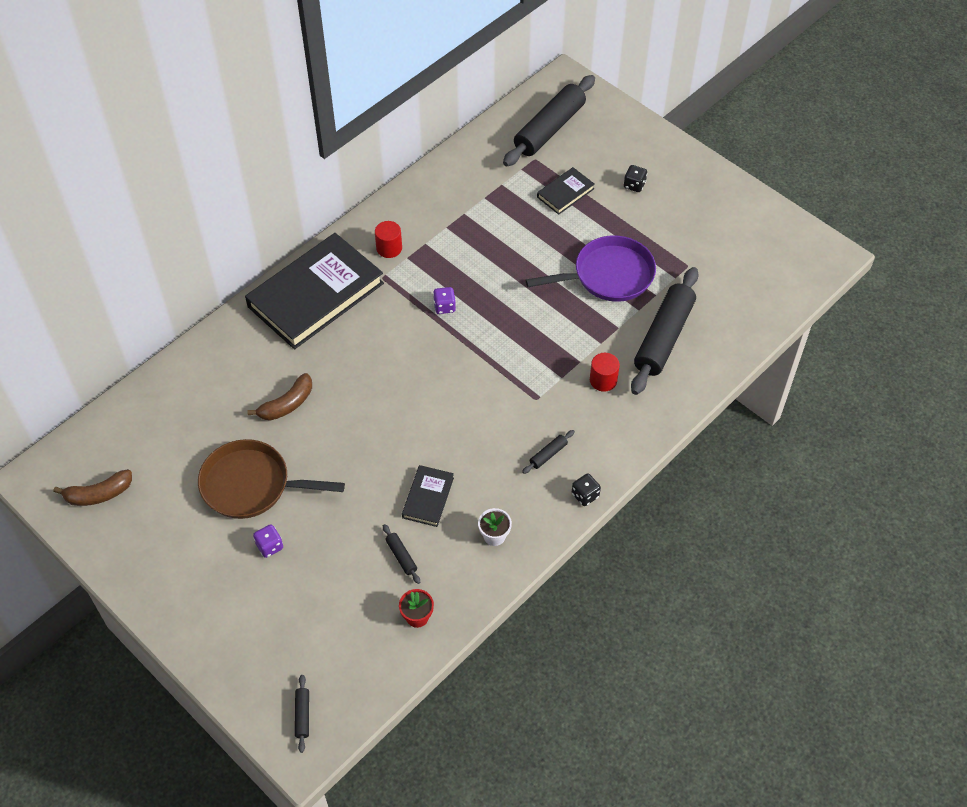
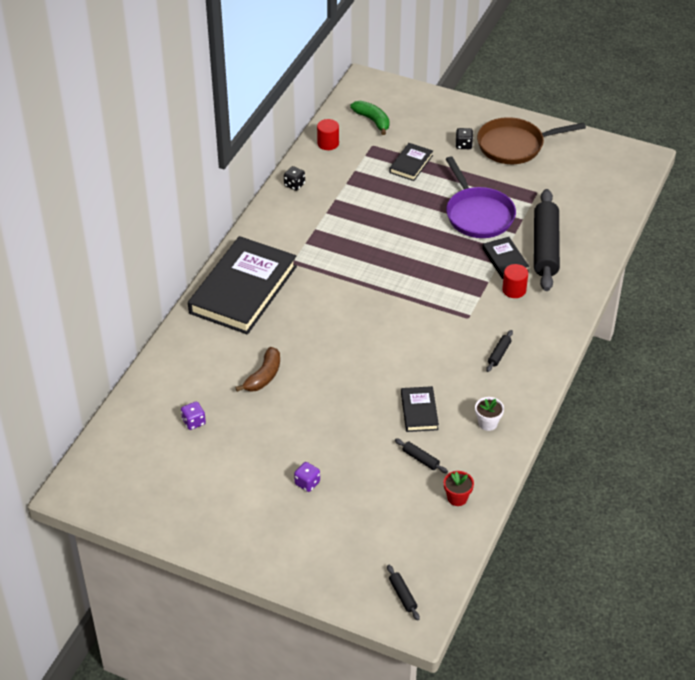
camera: 20 degrees left, 10 degrees down
(99, 494) = (137, 487): brown banana -> none
(251, 485) = (266, 443): brown pan -> brown pan (514, 145)
(389, 248) = (286, 240): red cylinder -> red cylinder (328, 143)
(444, 307) = (357, 271): purple dice -> purple dice (194, 422)
(549, 129) = (372, 120): black rolling pin -> green banana
(585, 495) = (543, 374): black dice -> black dice (294, 185)
(608, 275) = (478, 214): purple pan -> purple pan turned 105 degrees clockwise
(611, 340) = (505, 260): none -> black book

